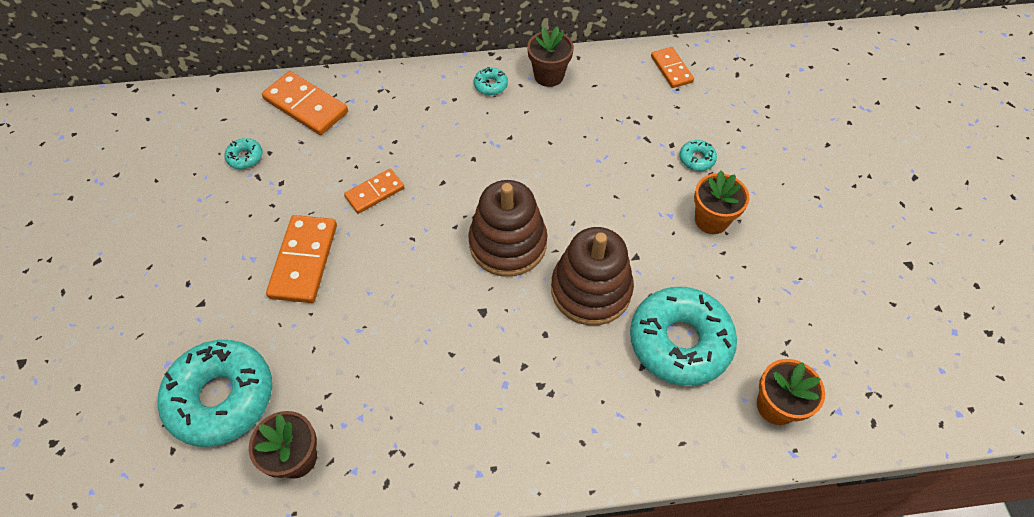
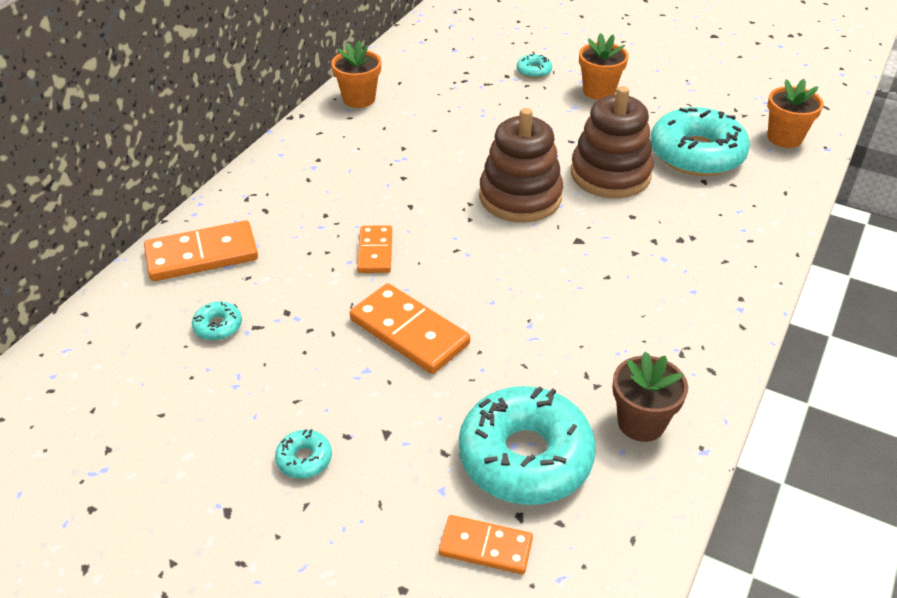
camera: 55 degrees left, 15 degrees down
(490, 85) = (329, 133): turquoise donut -> turquoise donut (304, 459)
(549, 76) = (359, 99): brown flower pot -> orange flower pot
(671, 69) = (430, 41): orange domino -> orange domino (485, 547)

